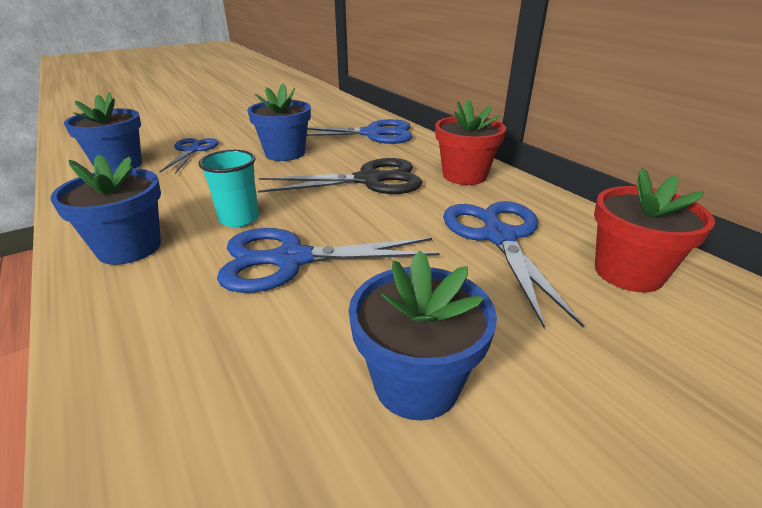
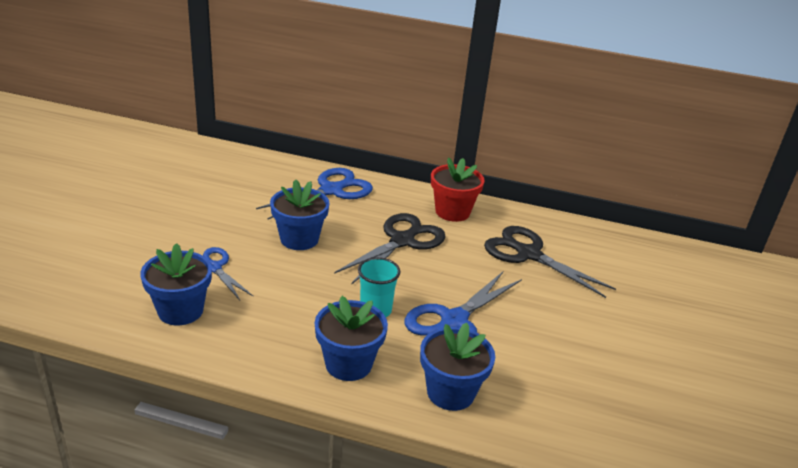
camera: 45 degrees left, 0 degrees up
(416, 383) = (591, 347): blue flower pot -> blue flower pot (450, 392)
(499, 237) = (528, 254): blue scissors -> black scissors
(628, 272) = (601, 250): red flower pot -> none

